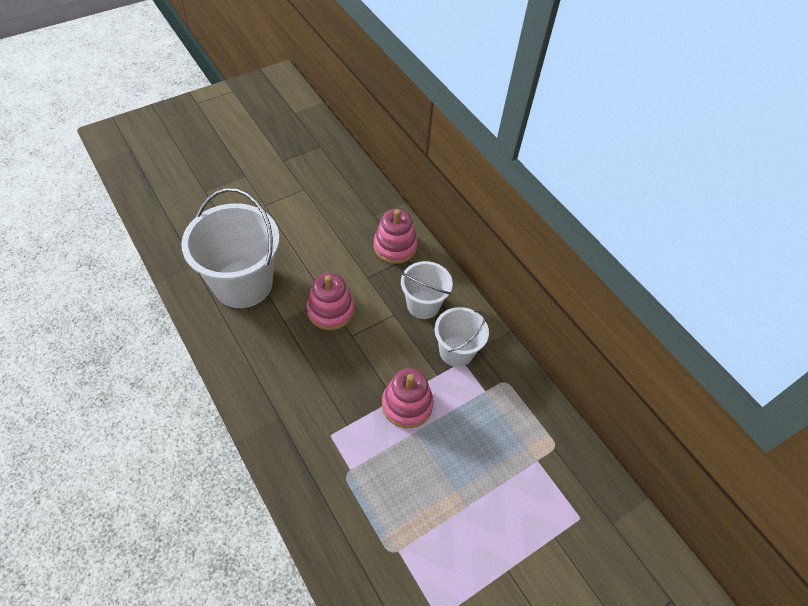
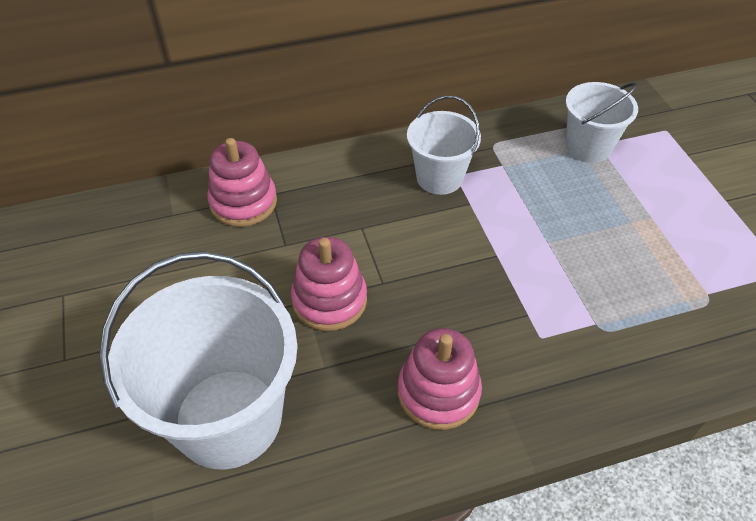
camera: 70 degrees left, 5 degrees down
(407, 404) = (508, 243): pink stacking toy -> pink stacking toy (438, 392)
(423, 305) = (357, 193): white bucket -> white bucket (588, 147)

